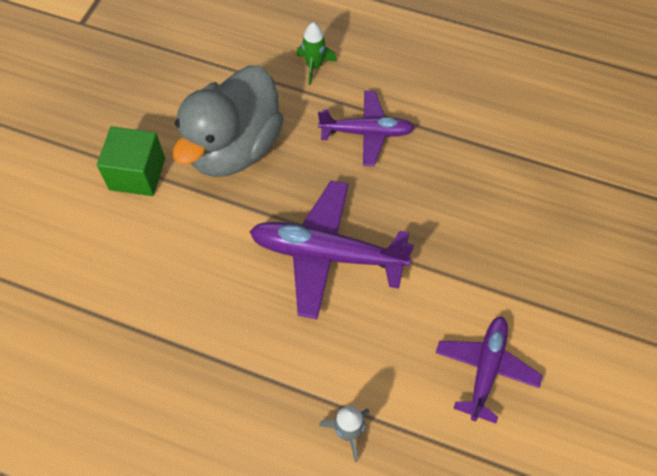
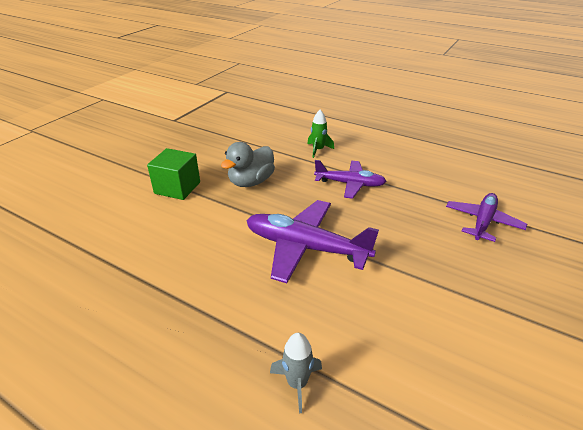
camera: 10 degrees right, 25 degrees down
(234, 147) = (251, 182): grey duck -> grey duck, size x0.63
(486, 369) = (442, 349): purple plane -> purple plane (483, 222)

